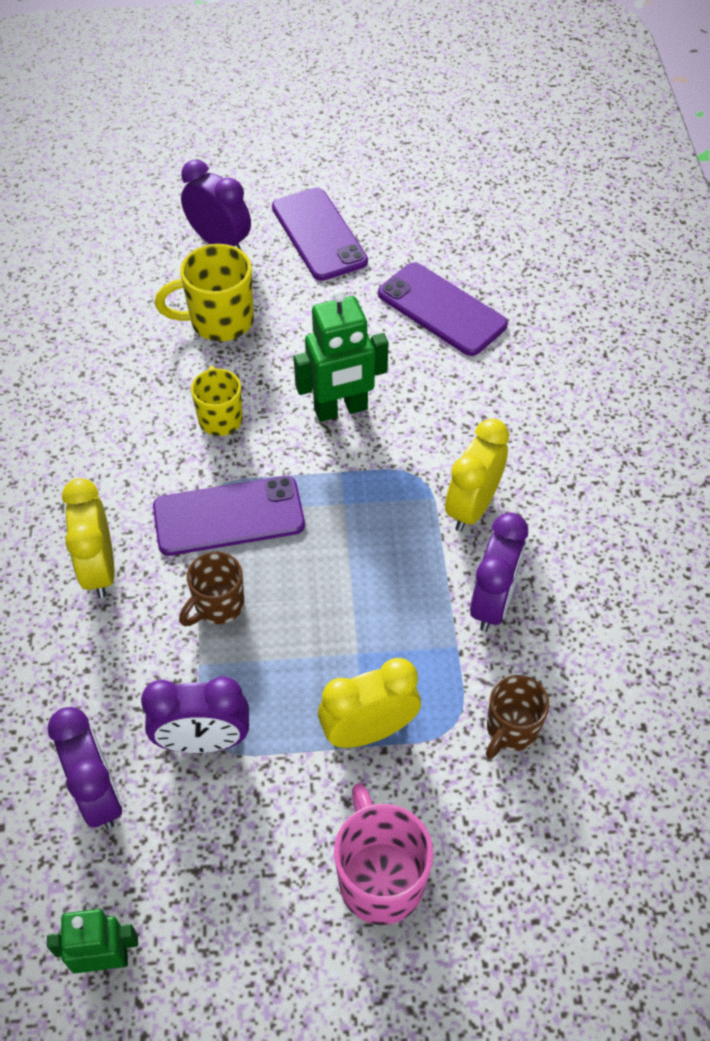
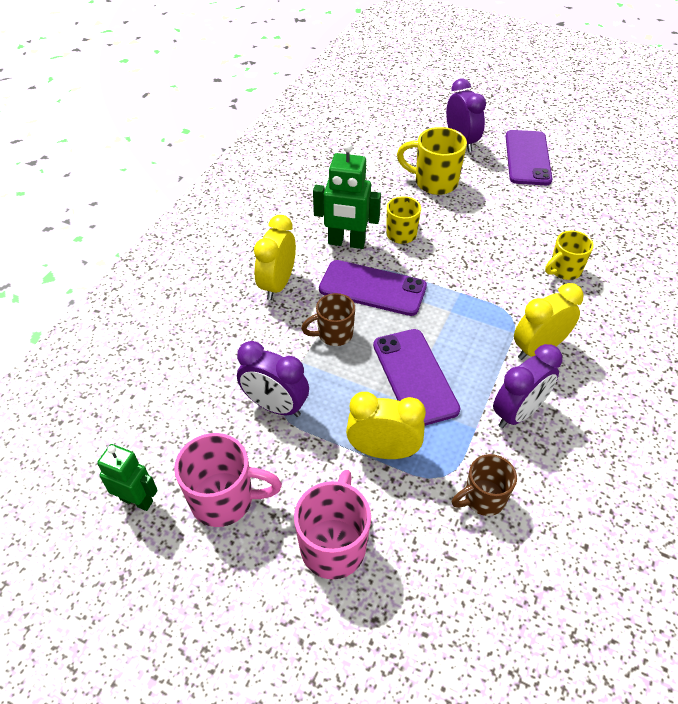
camera: 30 degrees right, 5 degrees down
(98, 793) = (196, 405): purple clock -> none
(216, 896) = (224, 500): none -> pink mug
(341, 410) = (482, 258): green robot -> green robot (346, 243)
(441, 309) = (586, 226): purple phone -> purple phone (414, 377)
(447, 385) = (564, 270): none -> yellow mug

